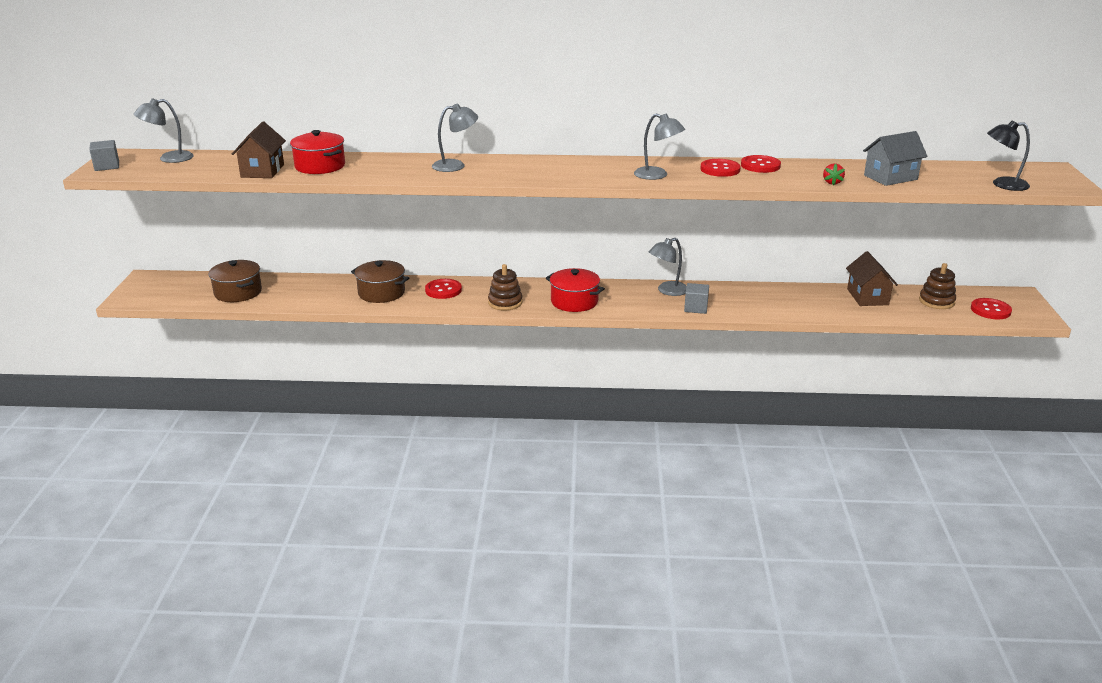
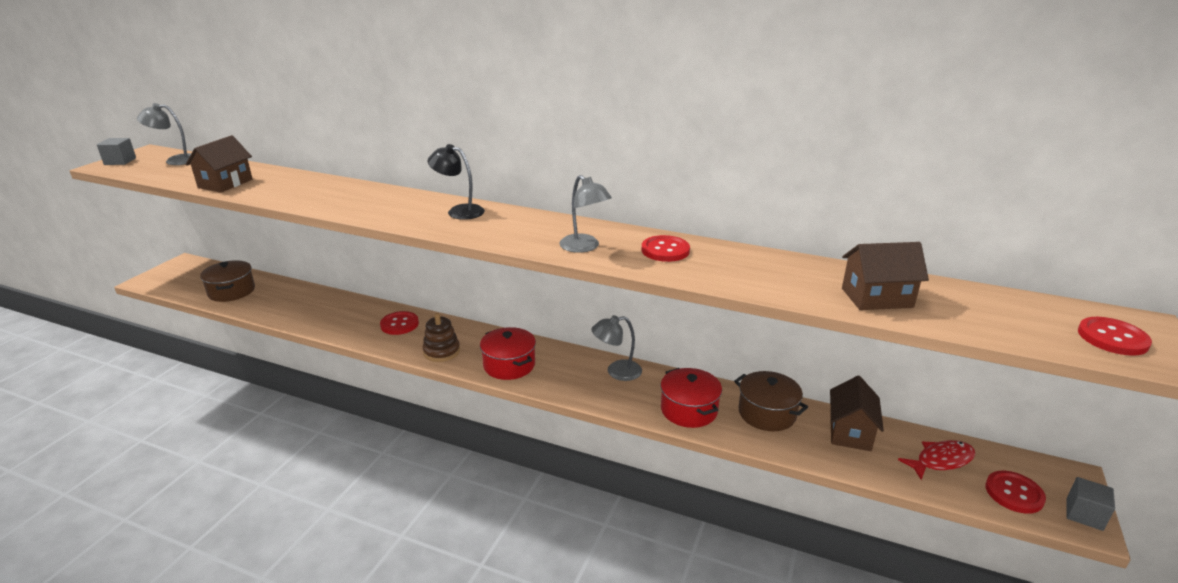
camera: 20 degrees right, 0 degrees up
(320, 166) = (278, 186): red pot -> red pot (689, 410)
(381, 293) = (343, 316): brown pot -> brown pot (767, 413)
(455, 165) = (396, 203): grey lamp -> none
(695, 308) = (630, 402): grey cube -> grey cube (1084, 514)
(760, 165) = (719, 252): red button -> red button (1112, 338)
(832, 182) = (789, 293): red strawberry -> none
(890, 177) = (877, 298): grey house -> brown house
(936, 301) = (941, 460): brown stacking toy -> red fish
(1002, 184) = (1041, 338): black lamp -> black lamp (459, 211)

